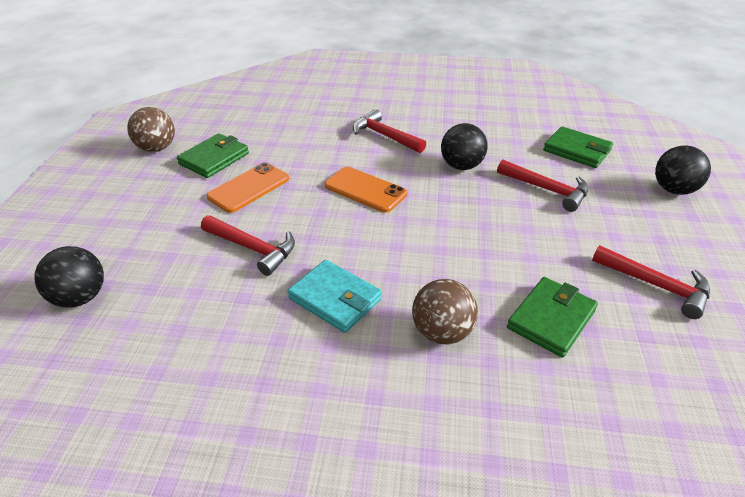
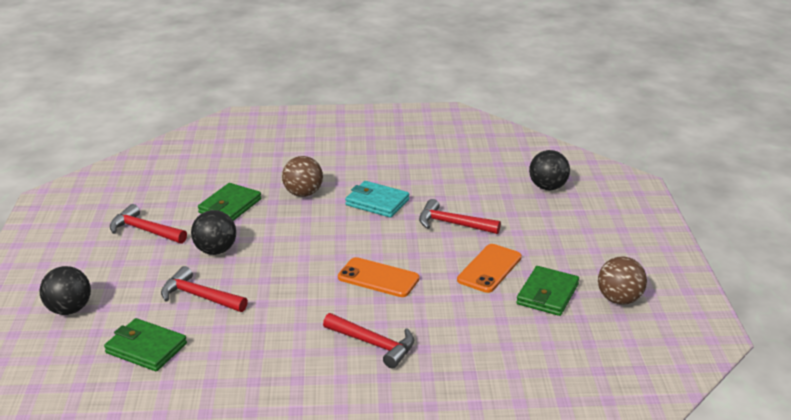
camera: 170 degrees right, 10 degrees down
(461, 166) = (283, 314): black ball -> black ball (215, 251)

